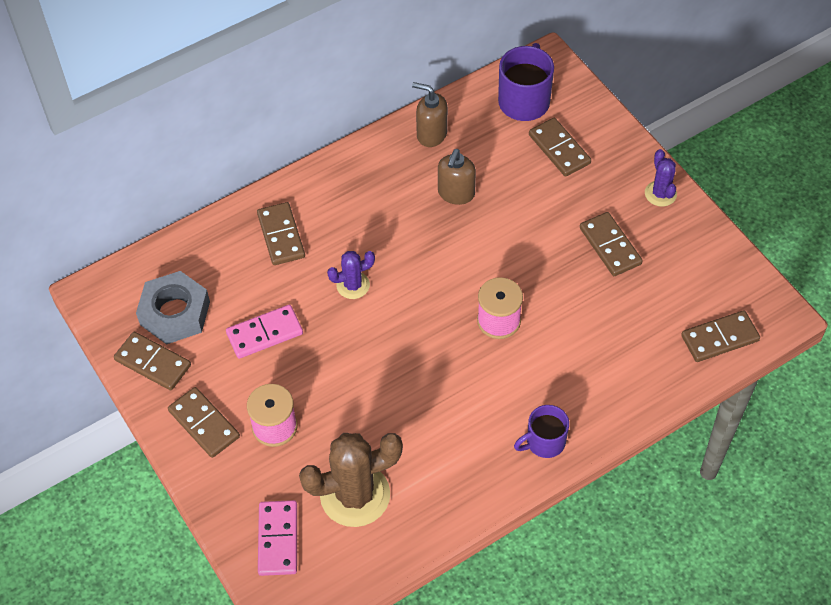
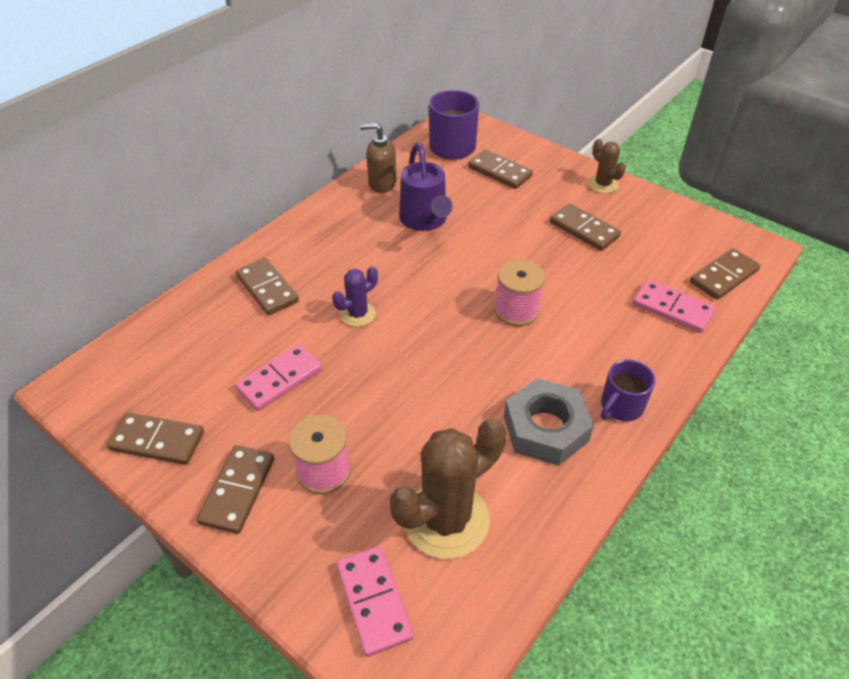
camera: 20 degrees left, 10 degrees down
(175, 313) = (171, 384): grey nut -> grey nut (545, 428)
(204, 424) = (238, 490): brown domino -> brown domino turned 75 degrees clockwise
(456, 193) = (425, 220): brown soap dispenser -> purple watering can
(647, 359) = (672, 309): none -> pink domino
(660, 194) = (603, 184): purple cactus -> brown cactus

